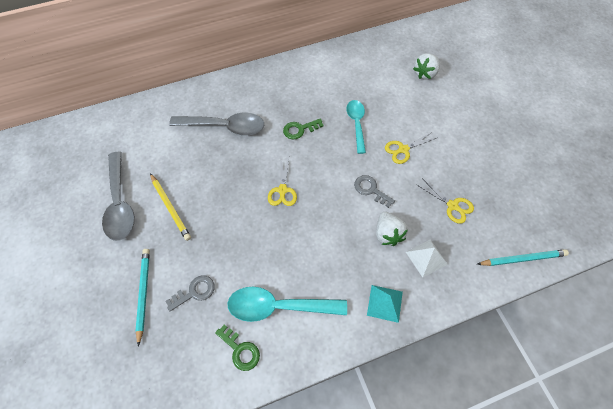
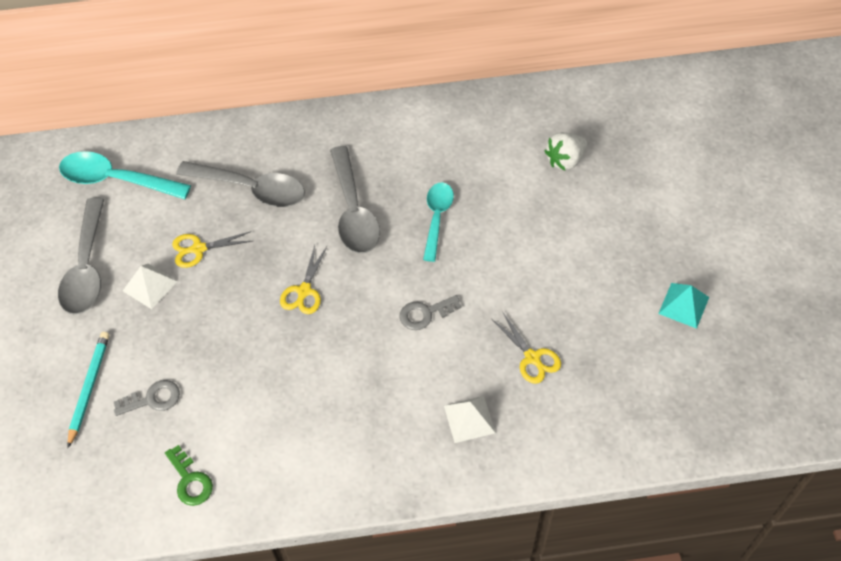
camera: 15 degrees right, 5 degrees down
(170, 207) = (149, 286): yellow pencil -> white pyramid
(278, 306) = (253, 439): turquoise spoon -> turquoise spoon (116, 180)
(299, 129) = (353, 211): green key -> grey spoon
(370, 190) = (425, 314): grey key -> grey key turned 75 degrees counterclockwise
(385, 303) = (392, 464): turquoise pyramid -> turquoise pyramid (683, 305)
(387, 234) = (427, 377): white strawberry -> none
(403, 149) = (491, 267): yellow scissors -> yellow scissors (198, 249)
(522, 259) = (603, 447): turquoise pencil -> none

